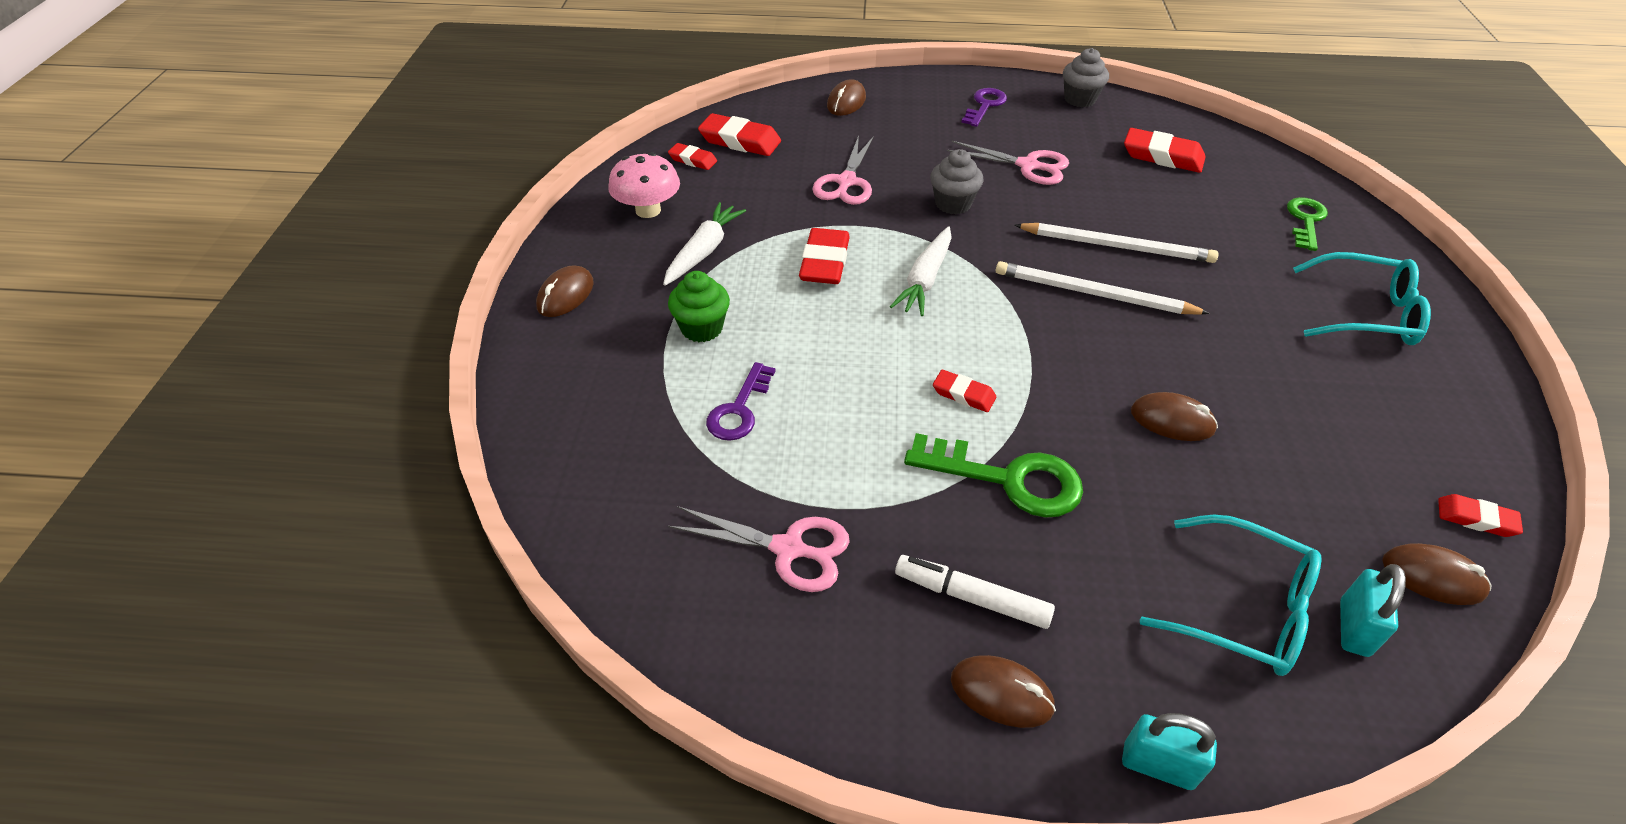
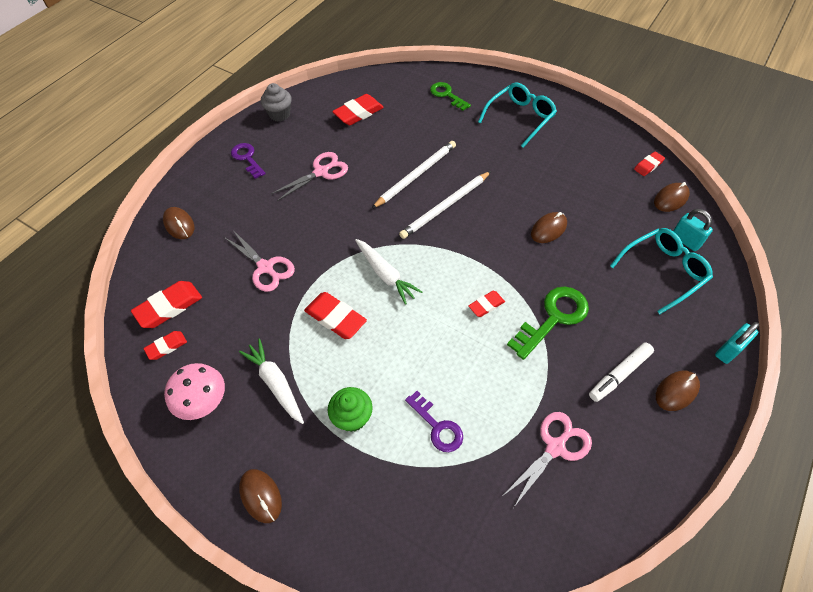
camera: 60 degrees left, 10 degrees up
(953, 204) = (328, 225): grey cupcake -> none

